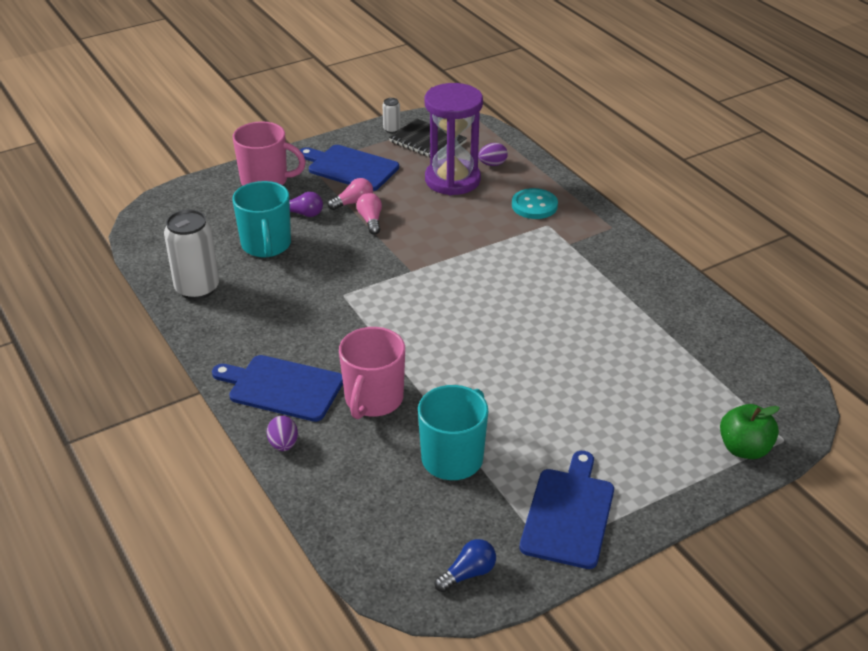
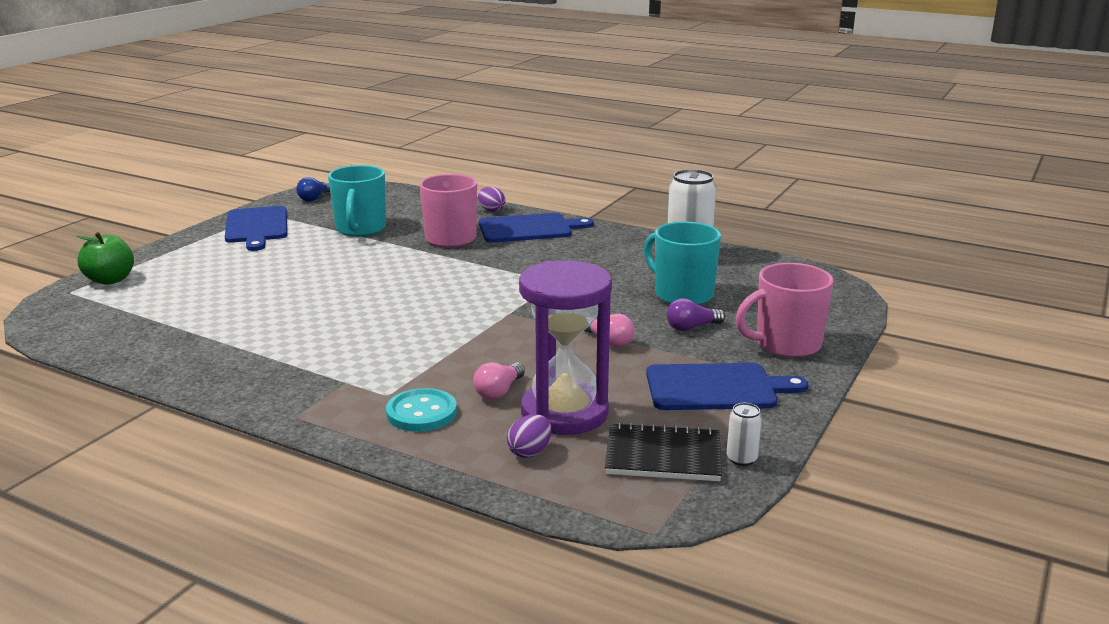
camera: 150 degrees right, 15 degrees down
(353, 203) = (653, 352): pink light bulb -> pink light bulb (499, 391)

